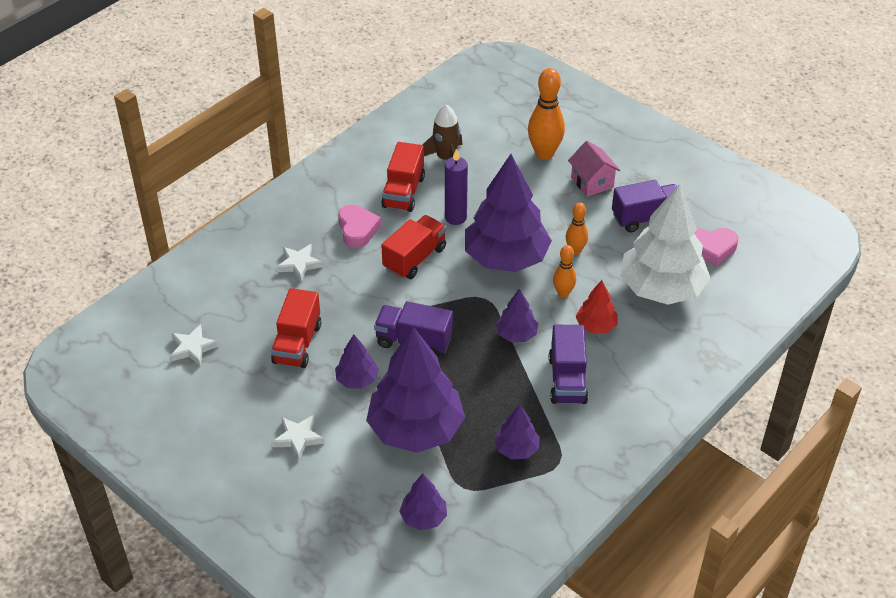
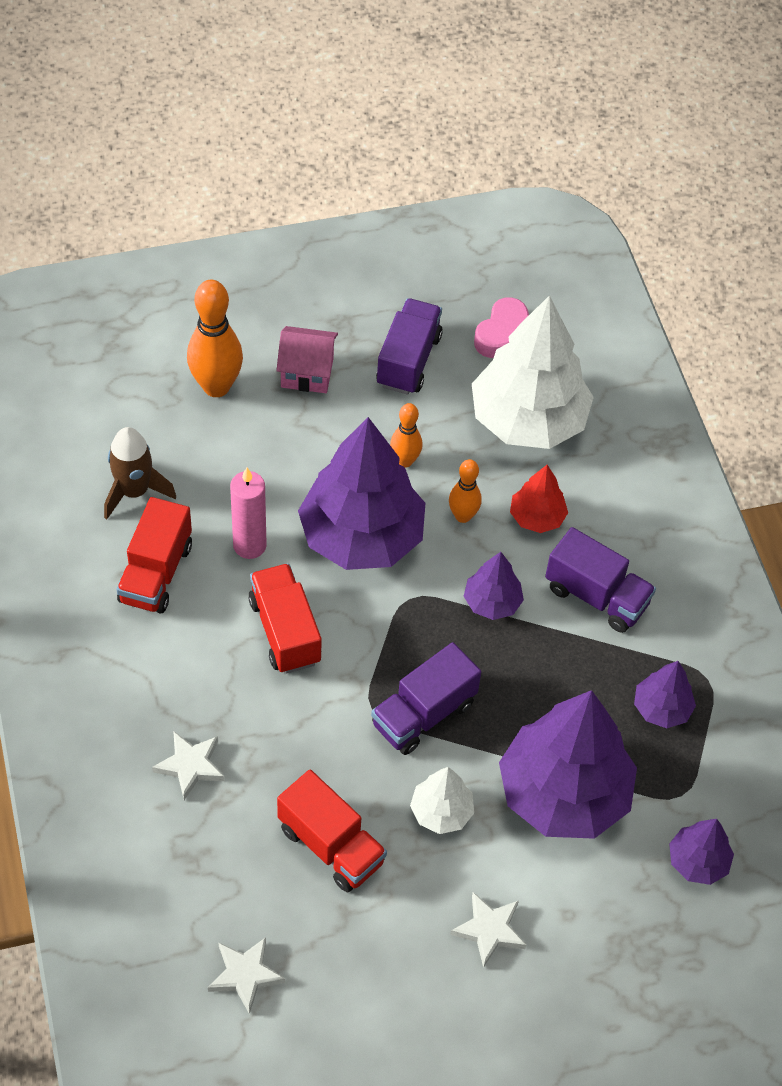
camera: 60 degrees left, 10 degrees up
(357, 230) = (182, 664): pink heart -> none
(357, 380) = (441, 812): purple tree -> white tree
(403, 192) = (156, 573): red truck -> red truck turned 60 degrees clockwise
(455, 217) = (249, 545): purple candle -> pink candle

